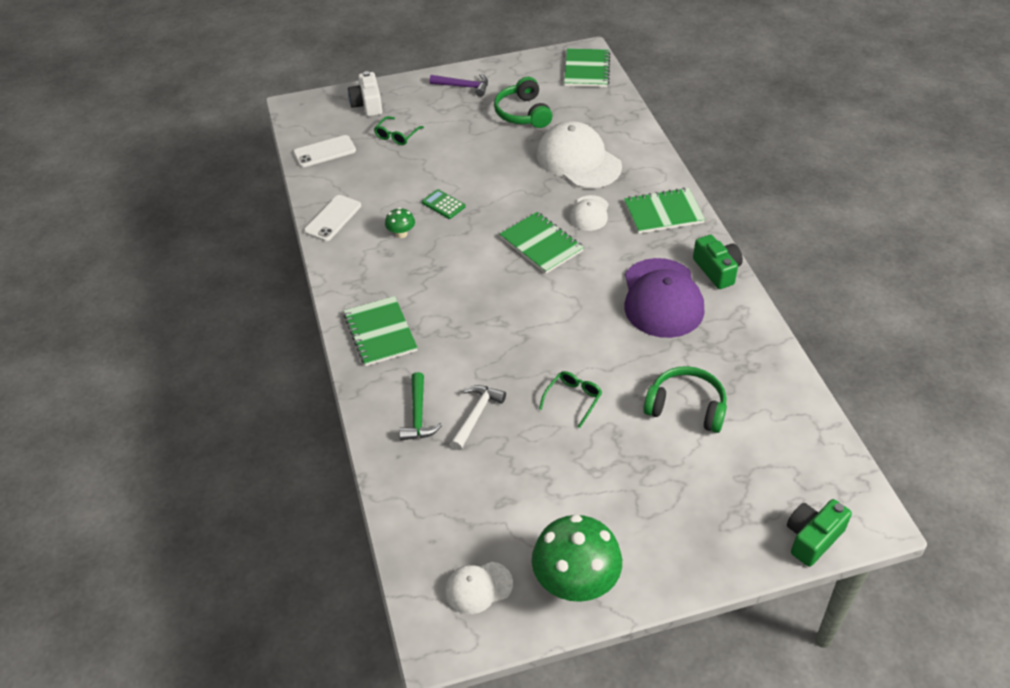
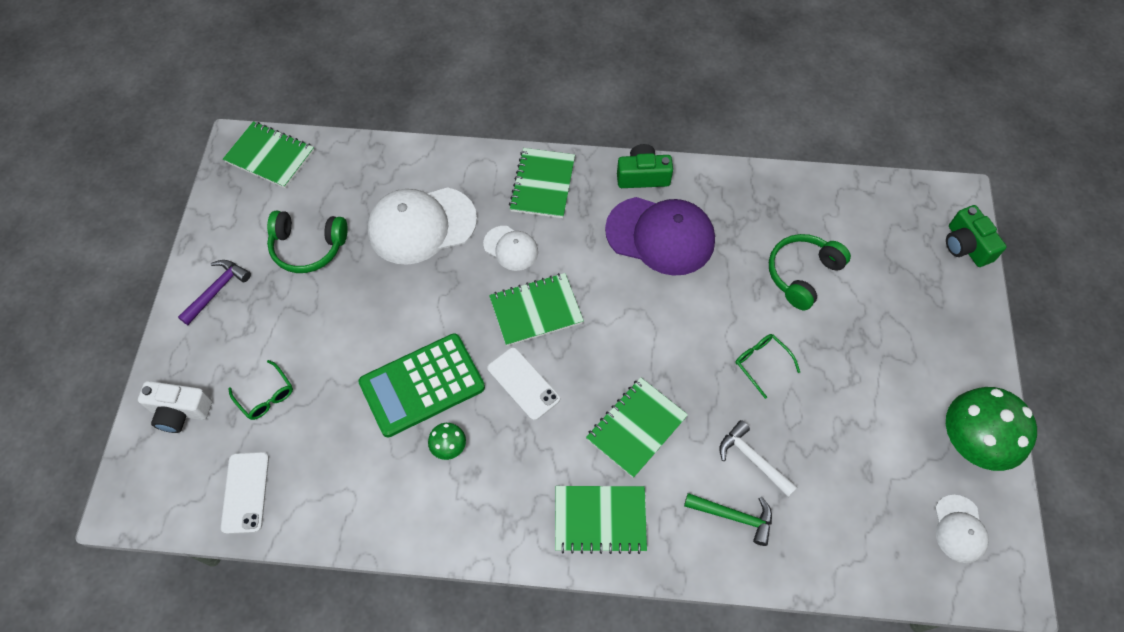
camera: 70 degrees left, 15 degrees up
(333, 218) = (381, 518): white phone -> white phone (523, 383)
(443, 204) = (422, 385): green calculator -> green calculator, size x2.28
(468, 333) = (636, 428): none -> green notebook

